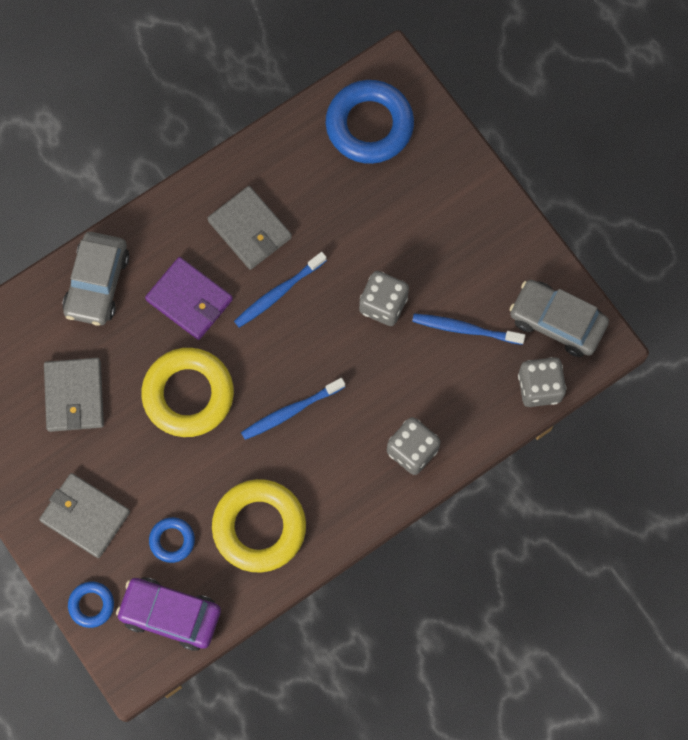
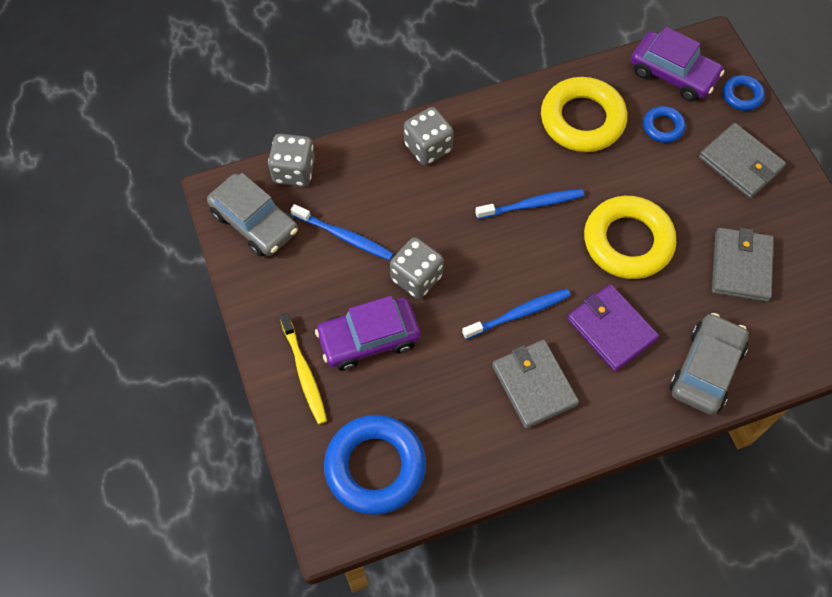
camera: 165 degrees left, 10 degrees down
(409, 234) = (369, 339): none -> purple car
(457, 188) = (304, 373): none -> yellow toothbrush

